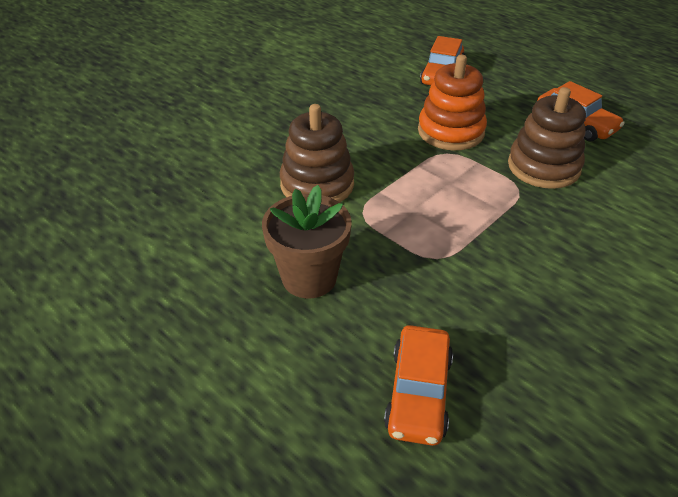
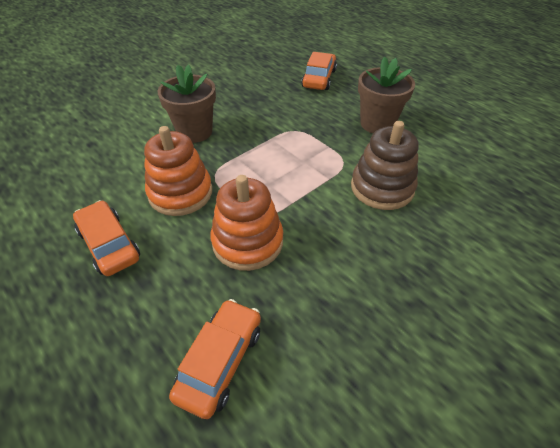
camera: 175 degrees left, 5 degrees up
(543, 167) = (180, 193): brown stacking toy -> orange stacking toy
(585, 245) = (195, 132): none -> brown flower pot

